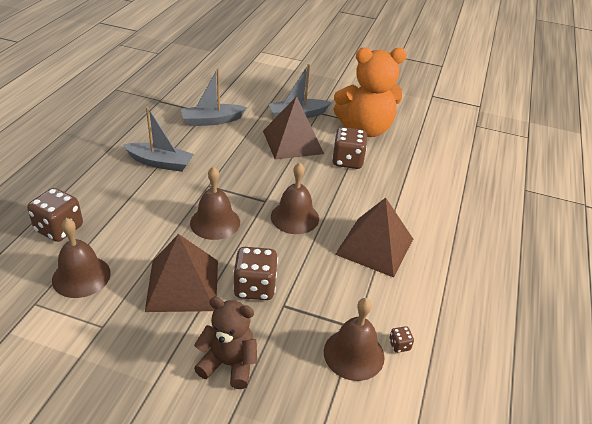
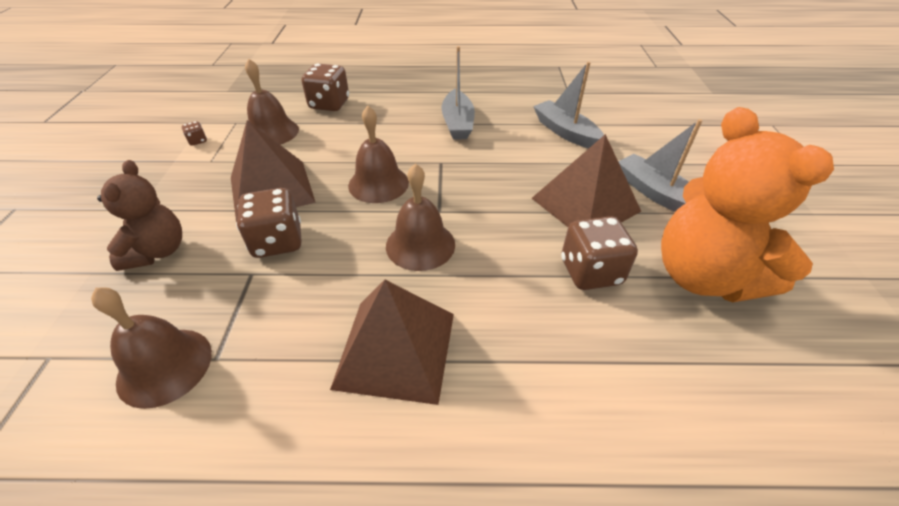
camera: 75 degrees right, 5 degrees up
(399, 345) = (179, 424): brown dice -> brown dice (197, 141)

